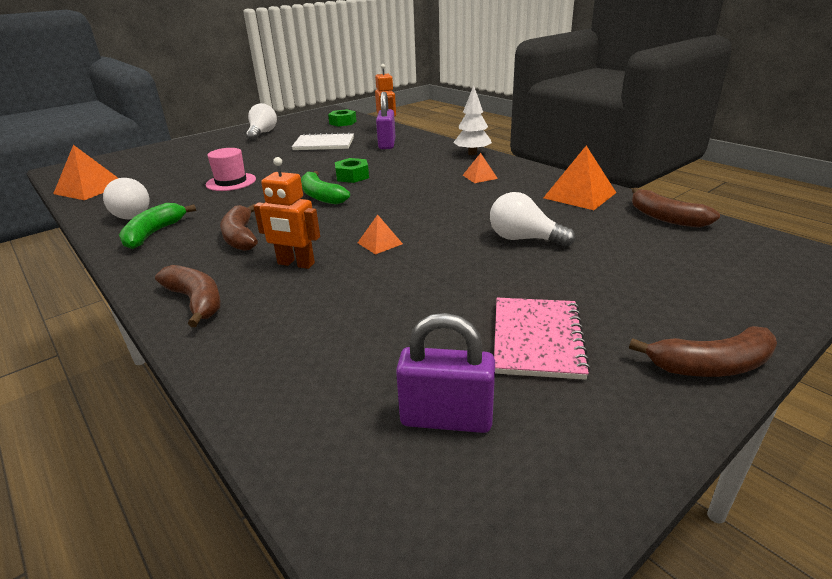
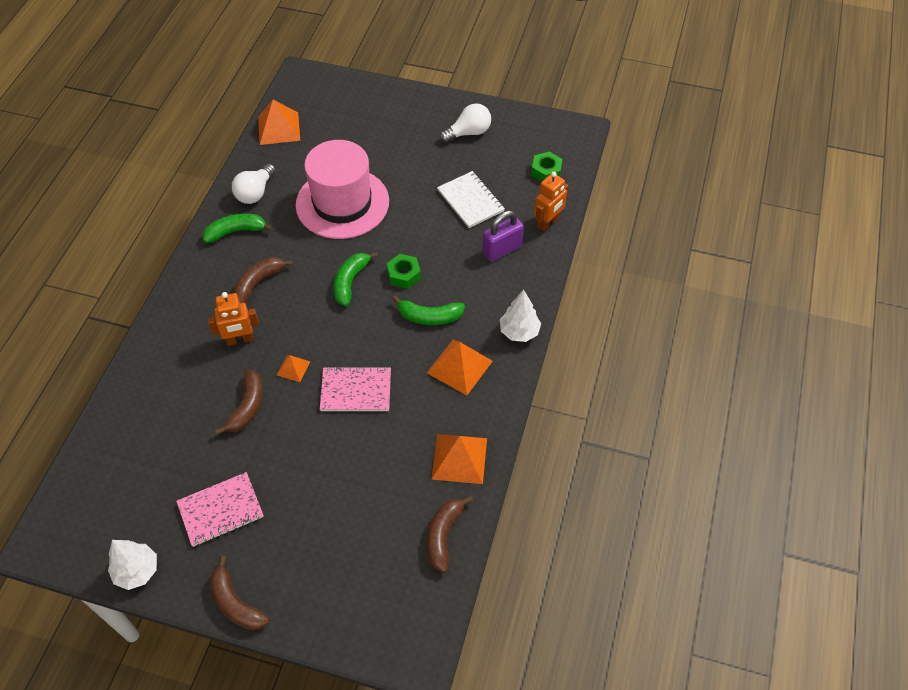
camera: 55 degrees right, 25 degrees up
(196, 301) = (173, 323): brown banana -> brown banana (247, 407)
(231, 182) = (342, 203): pink hat -> pink hat, size x2.11
(295, 264) = (240, 340): orange robot -> orange robot turned 90 degrees counterclockwise
(411, 176) = (429, 317): none -> green banana
(446, 418) = (135, 498): purple padlock -> none
(451, 220) = (356, 390): none -> pink notebook
(480, 177) = (459, 367): orange pyramid -> orange pyramid, size x1.86
(524, 239) = (348, 452): white light bulb -> none
(600, 459) = (137, 571): none -> white tree

